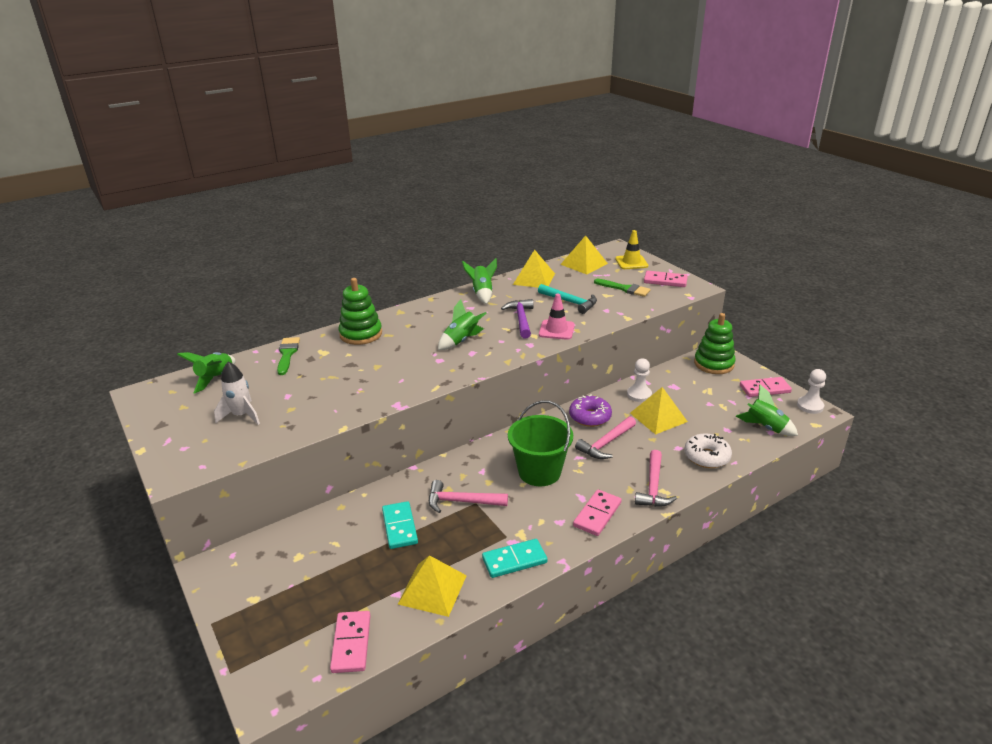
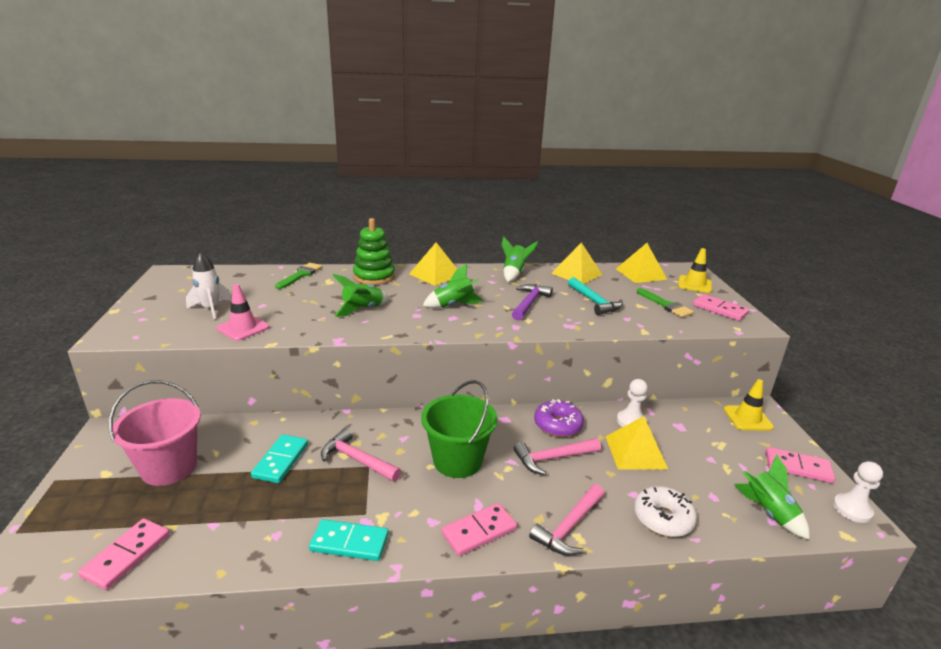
camera: 25 degrees right, 5 degrees down
(215, 378) = (229, 277): green rocket -> green rocket (362, 309)
(307, 571) = (169, 467): none -> pink bucket
(432, 589) = (247, 536): yellow pyramid -> yellow pyramid (435, 274)
(556, 330) = (556, 321): pink traffic cone -> pink traffic cone (243, 328)
(714, 364) = (747, 418): green stacking toy -> yellow traffic cone

